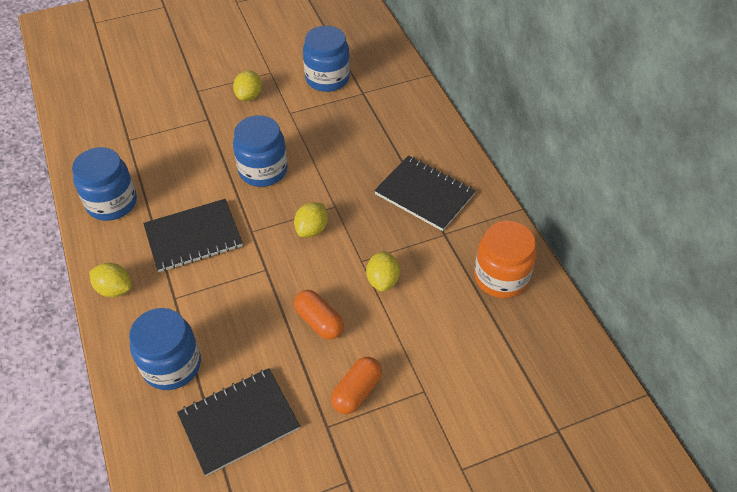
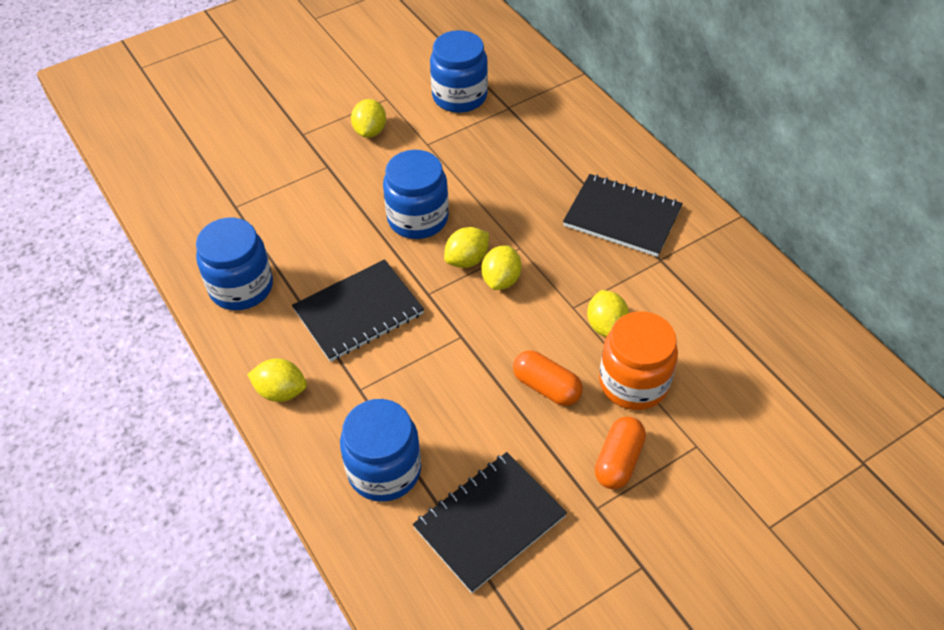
camera: 10 degrees left, 0 degrees up
(290, 209) = (467, 260): none -> yellow lemon
(501, 277) = (742, 299): orange jar -> orange jar (633, 382)

